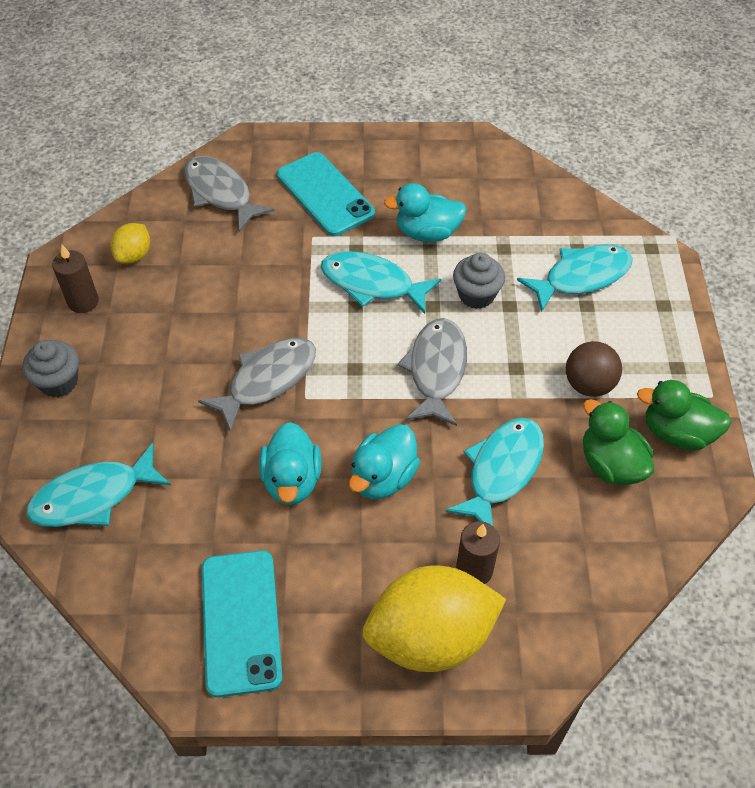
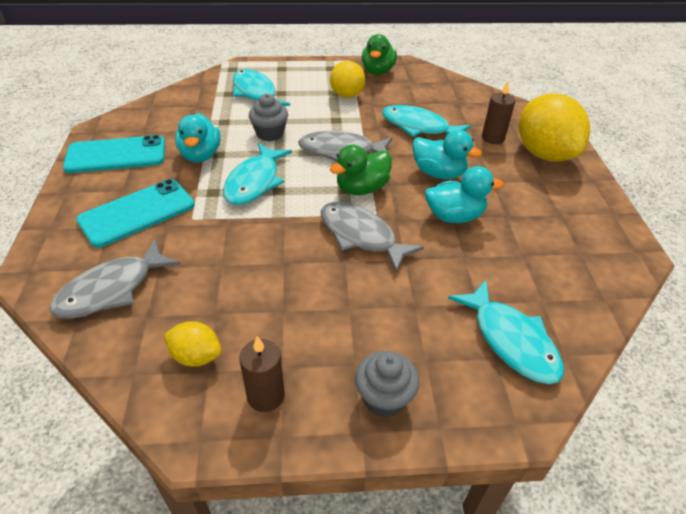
camera: 95 degrees left, 10 degrees down
(240, 622) = (577, 234): turquoise phone -> turquoise phone (116, 155)
(588, 385) = (347, 95): brown ball -> yellow ball
(610, 464) = (404, 91): green duck -> green duck (361, 188)

